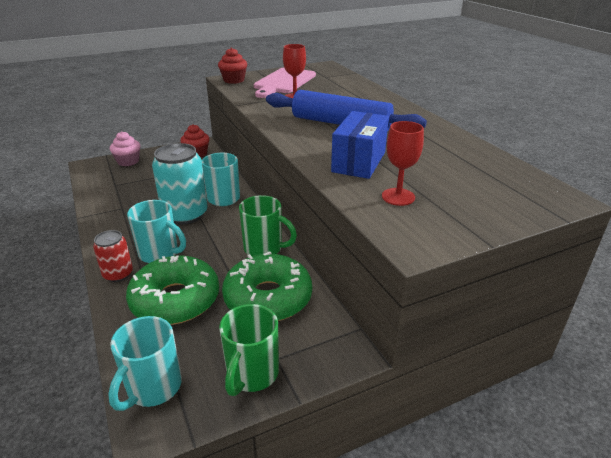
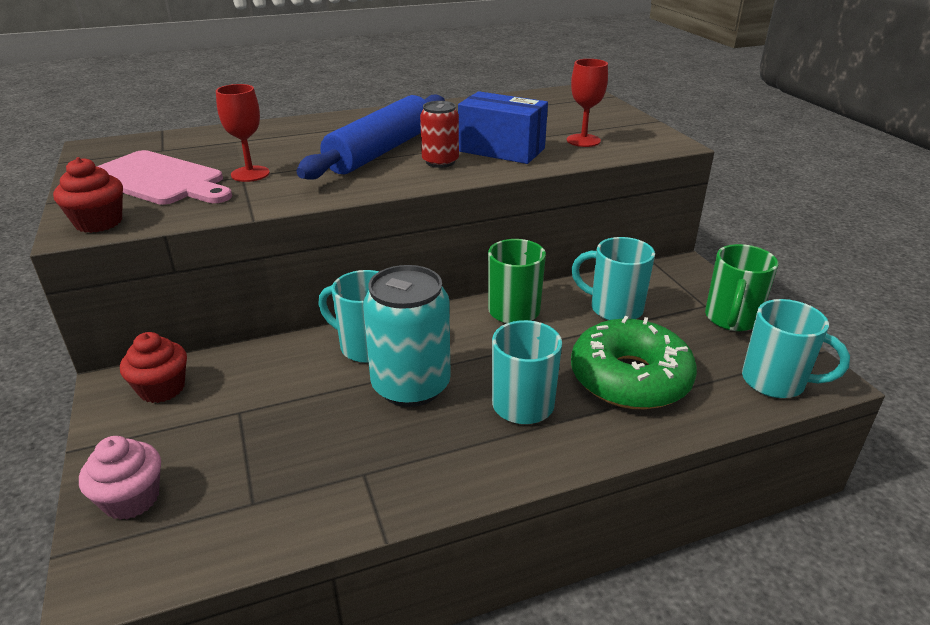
camera: 85 degrees left, 0 degrees up
(118, 274) = (579, 443): red can -> red can (440, 162)
(252, 374) = (731, 319): green mug -> green mug turned 90 degrees clockwise
(268, 298) = (614, 308): green donut -> turquoise mug

